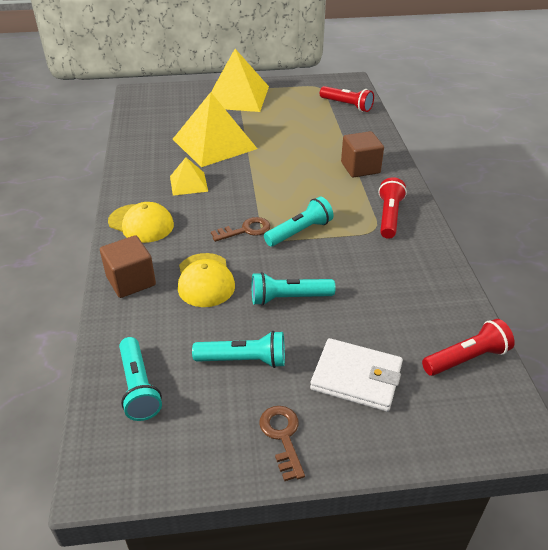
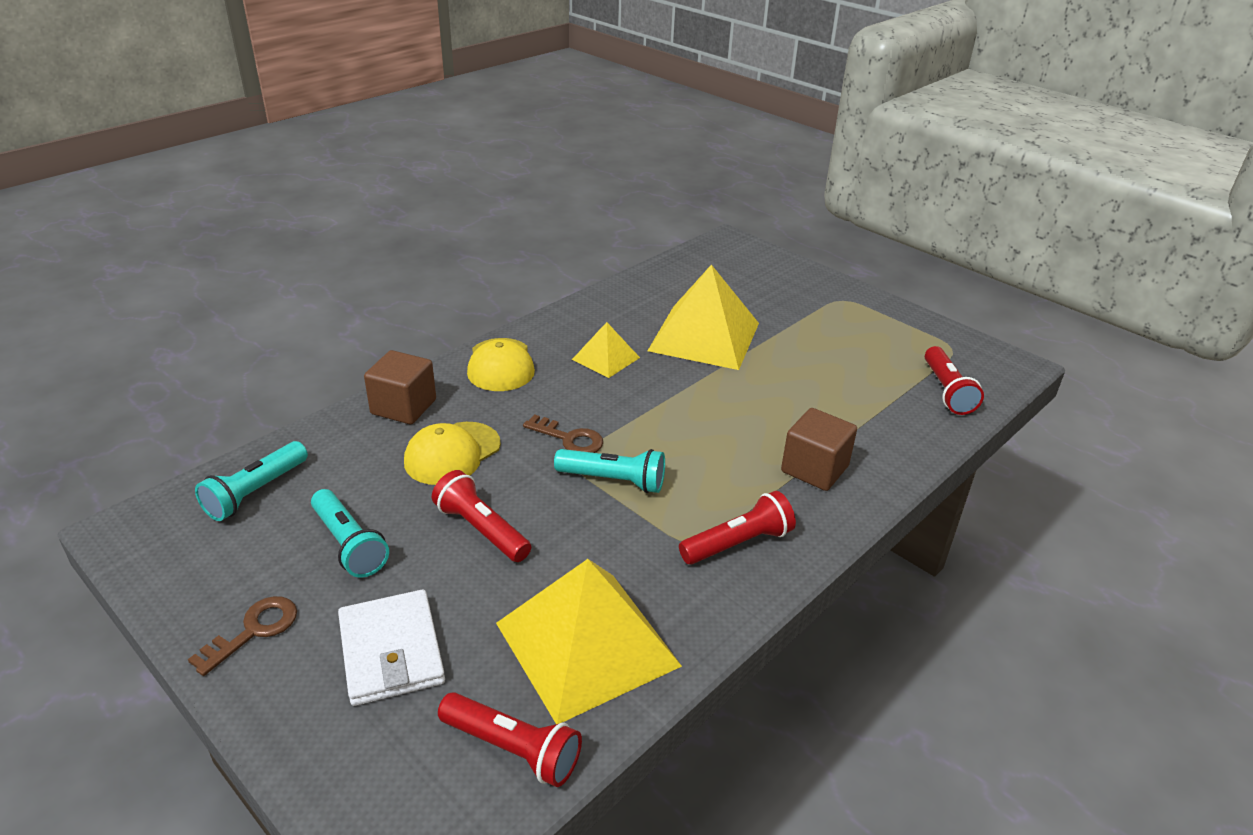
camera: 50 degrees right, 5 degrees down
(237, 97) = (825, 303): yellow pyramid -> yellow pyramid (587, 644)
(289, 298) = (481, 530): turquoise flashlight -> red flashlight

